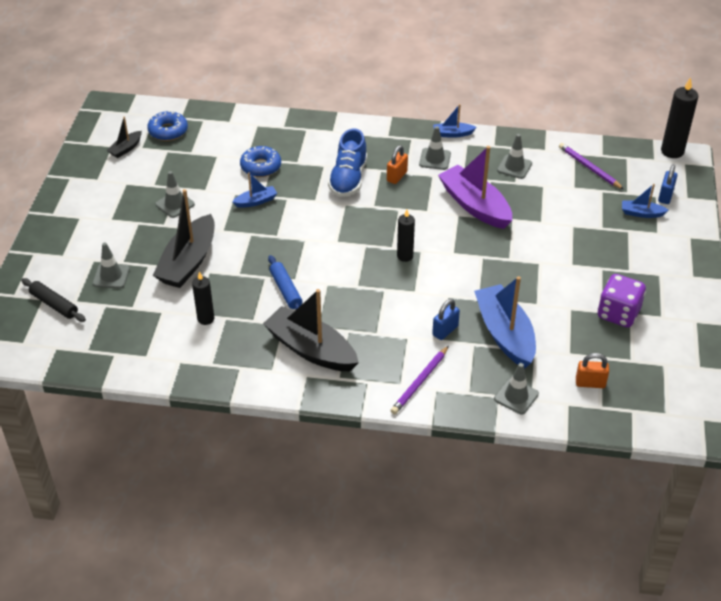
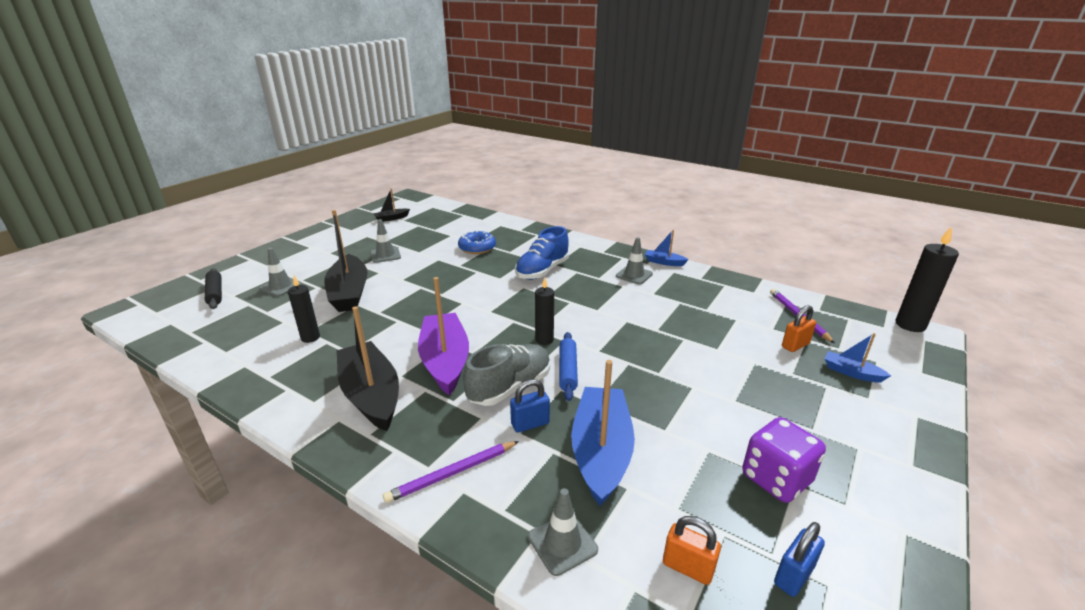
camera: 25 degrees right, 15 degrees down
(168, 131) = (432, 215): blue donut -> none
(188, 262) = (349, 293): black boat -> black boat turned 60 degrees counterclockwise
(256, 201) = (449, 267): blue boat -> none
(286, 290) = (404, 336): blue rolling pin -> blue rolling pin (568, 370)
(397, 176) = (588, 279): orange padlock -> orange padlock (795, 345)
(409, 307) = (510, 387): none -> grey shoe
(475, 205) = (650, 317): purple boat -> purple boat (445, 361)
(514, 167) = (712, 297): grey traffic cone -> none
(665, 196) = (890, 363): blue padlock -> blue padlock (793, 576)

